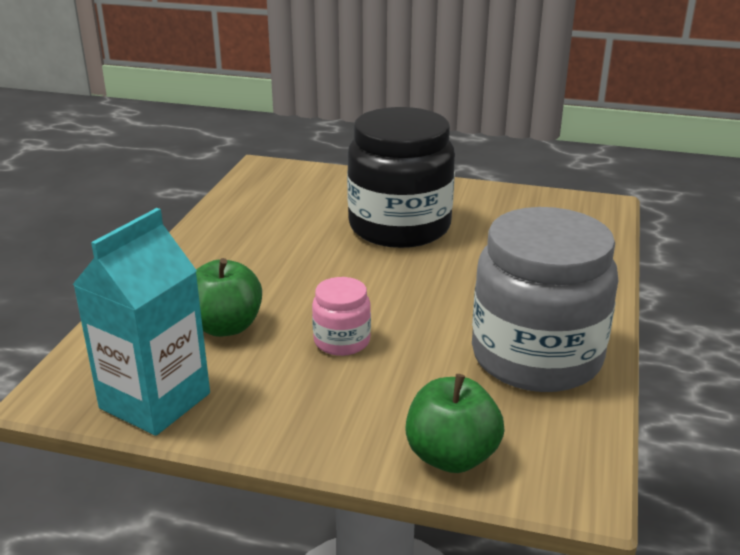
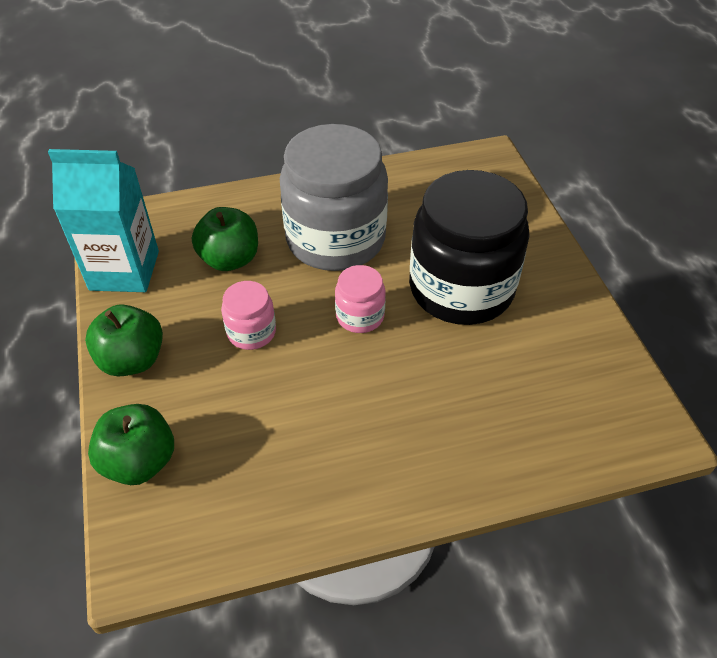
camera: 60 degrees right, 20 degrees up
(303, 428) = (132, 360): none -> green apple
(382, 279) = (360, 316): none -> pink jar
(536, 357) = (307, 471): grey jar -> grey jar (335, 239)

